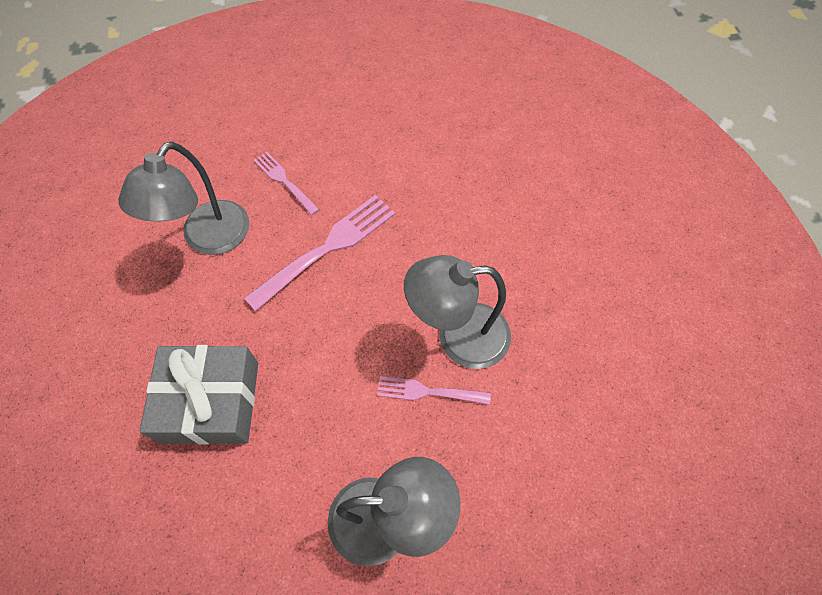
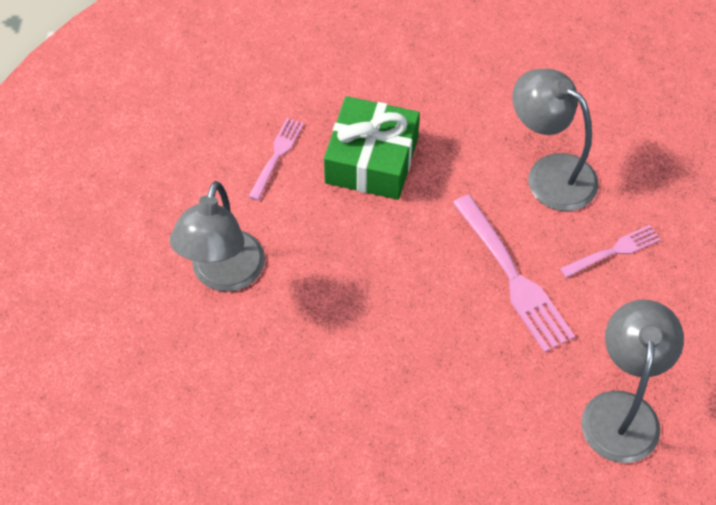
camera: 105 degrees right, 5 degrees down
(210, 401) = (372, 160): grey gift -> green gift
(429, 391) = (326, 334): pink fork -> pink fork (276, 156)
(458, 336) = (376, 376): grey lamp -> grey lamp (621, 410)

